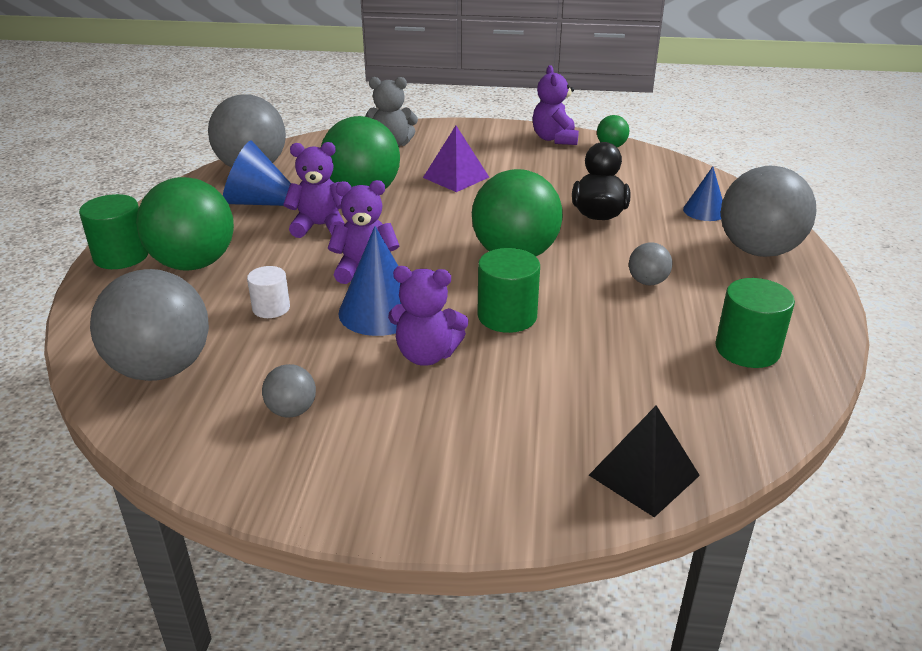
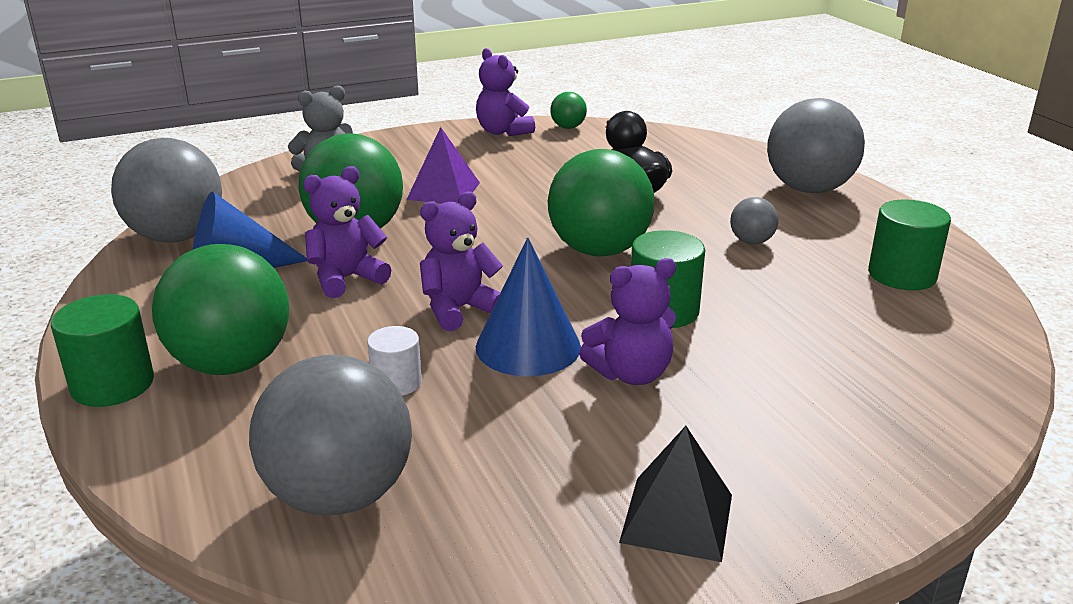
camera: 30 degrees left, 5 degrees down
(292, 411) = (558, 481): grey ball -> none
(644, 475) = (956, 411): black pyramid -> black pyramid (677, 518)
(704, 211) = (723, 166): blue cone -> none

